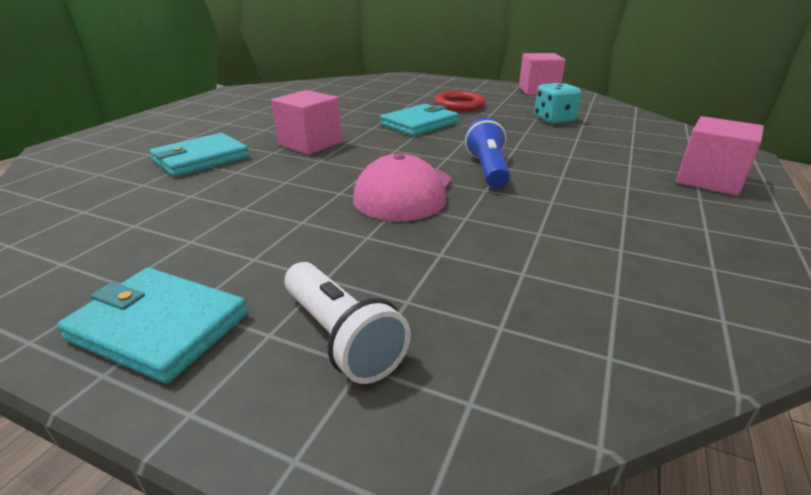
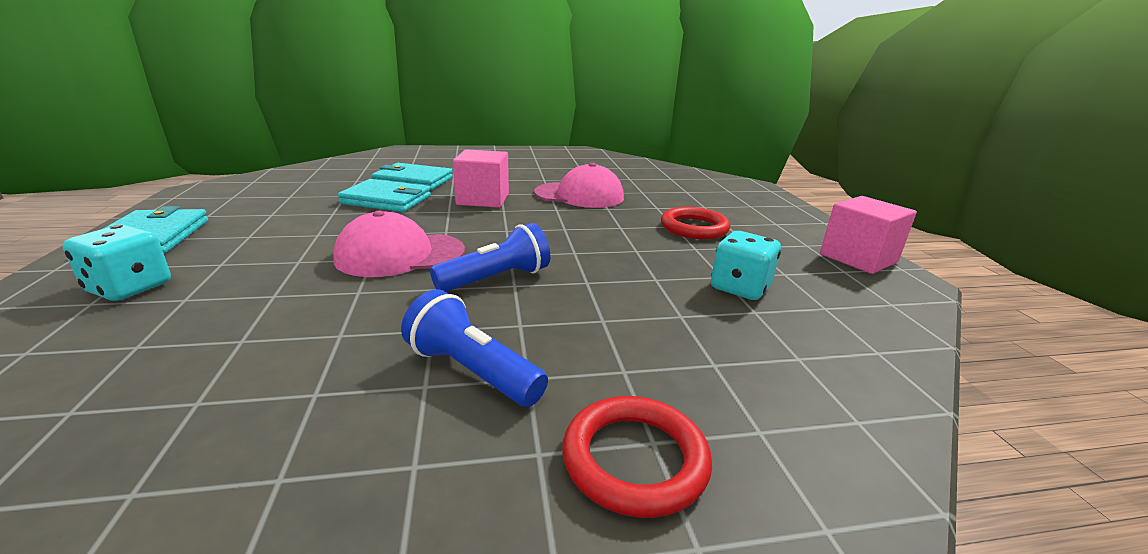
camera: 55 degrees right, 5 degrees down
(341, 337) = (129, 288): white flashlight -> turquoise dice
(353, 115) = (579, 195): none -> pink cap
(419, 124) = (597, 223): turquoise wallet -> turquoise wallet (386, 200)
(614, 198) = (472, 371): none -> blue flashlight
(709, 180) = (635, 459): pink cube -> red ring

